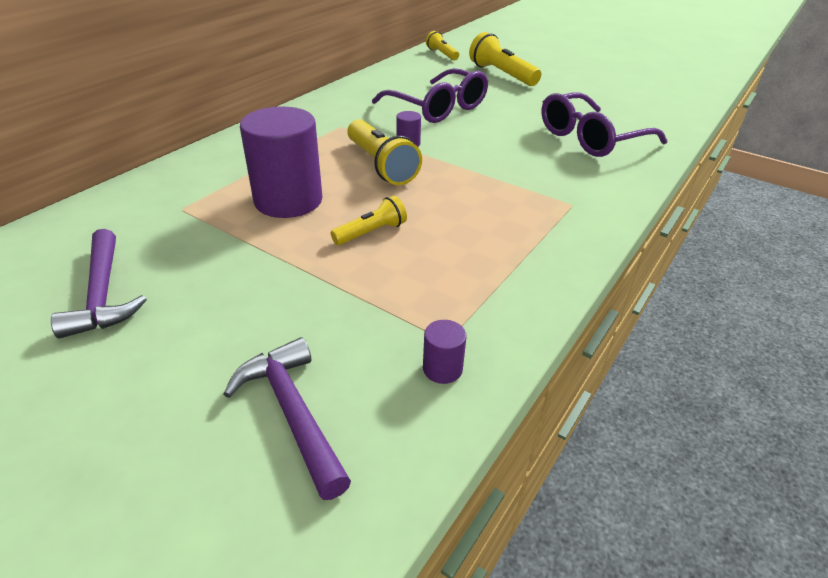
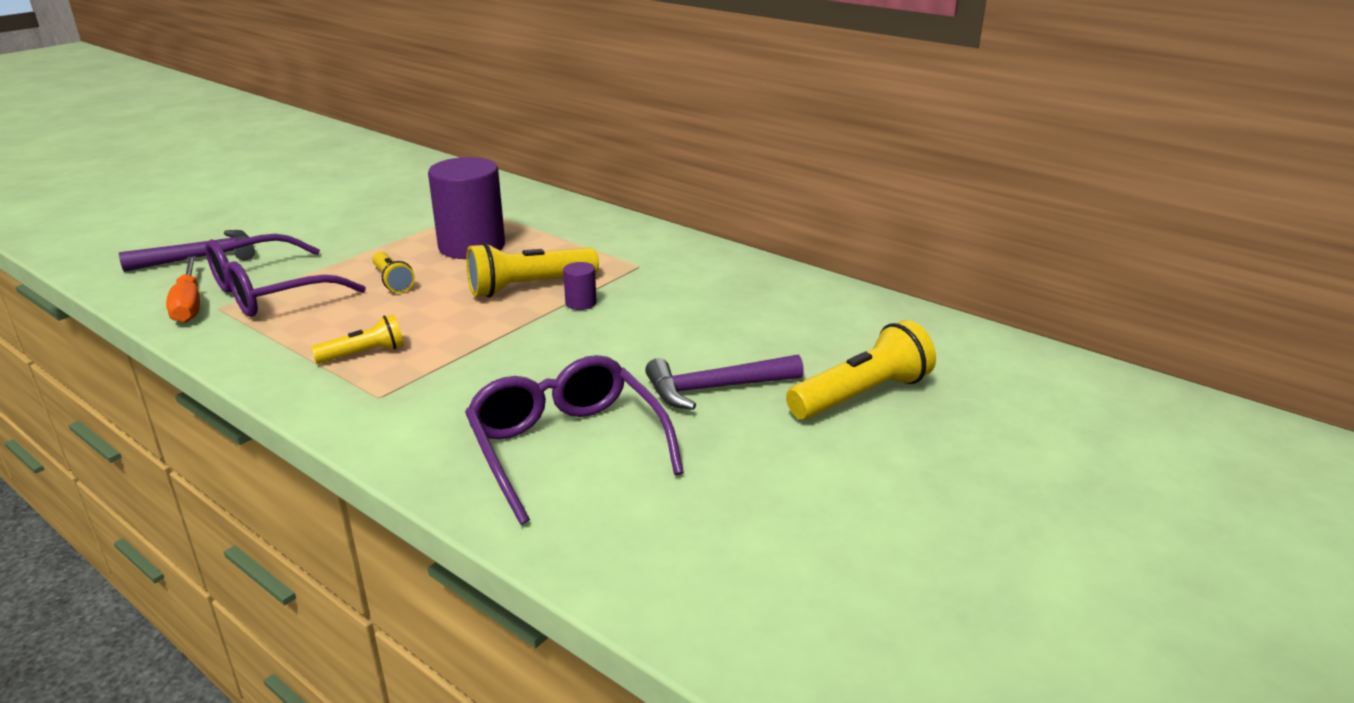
camera: 95 degrees right, 10 degrees down
(103, 294) = (373, 199): purple hammer -> purple hammer (716, 388)
(438, 108) = (697, 327): purple glasses -> purple glasses (270, 292)
(442, 54) = (956, 344): yellow flashlight -> yellow flashlight (364, 354)
(442, 369) = (189, 304): purple cylinder -> orange screwdriver

